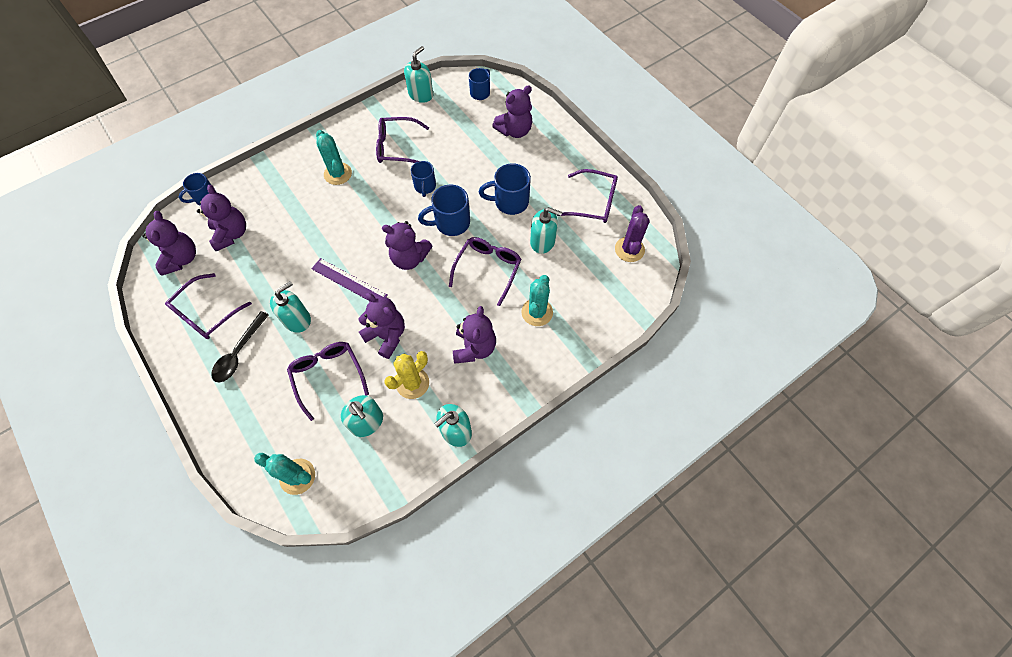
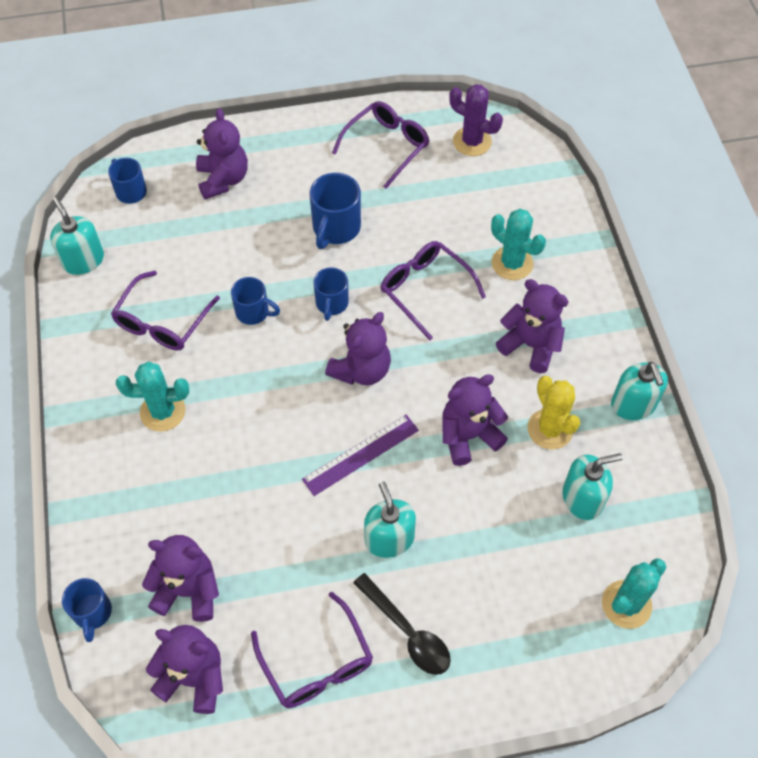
camera: 65 degrees left, 5 degrees down
(328, 376) = (496, 525): purple glasses -> none
(451, 223) = (331, 304): blue mug -> blue mug, size x0.66
(542, 241) = (415, 218): turquoise soap dispenser -> none

